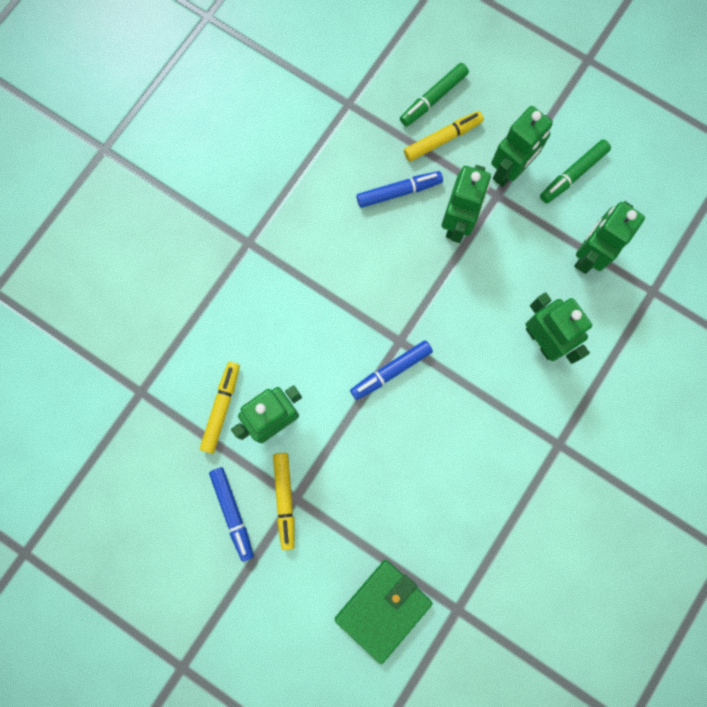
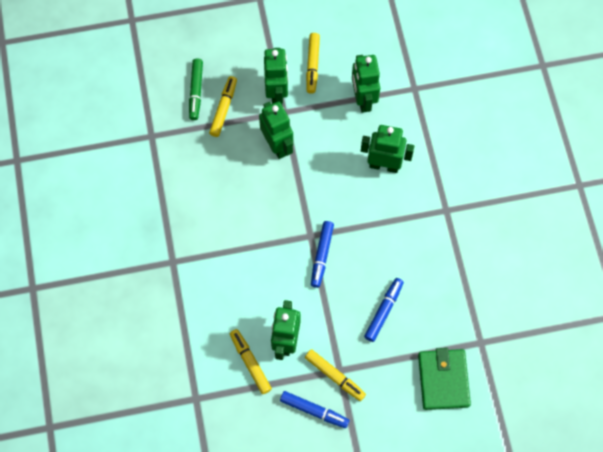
camera: 45 degrees left, 10 degrees down
(398, 192) = (228, 158): blue marker -> blue marker (383, 311)
(573, 174) = (312, 65): green marker -> yellow marker

